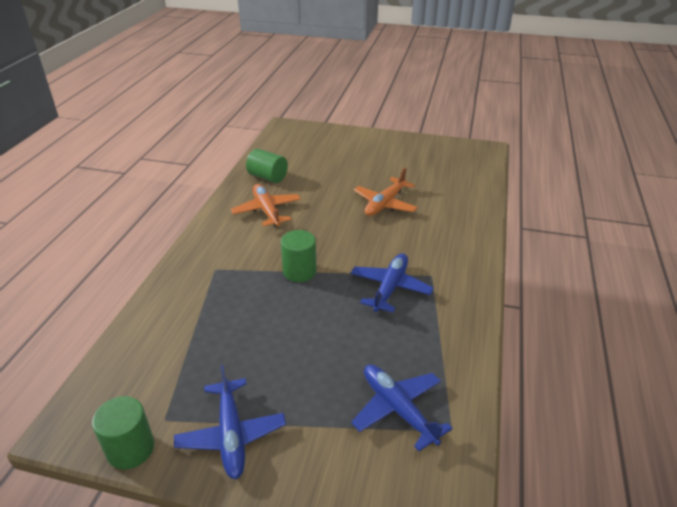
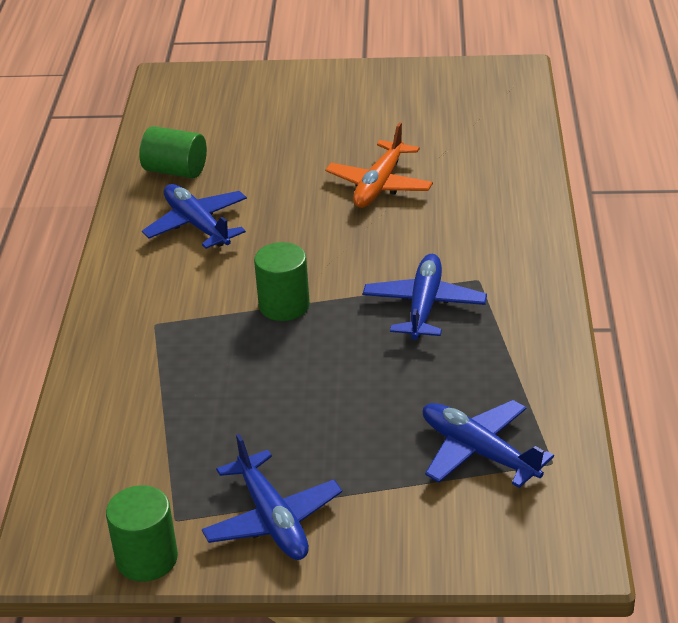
camera: 10 degrees left, 0 degrees up
(267, 211) = (197, 225): orange plane -> blue plane

